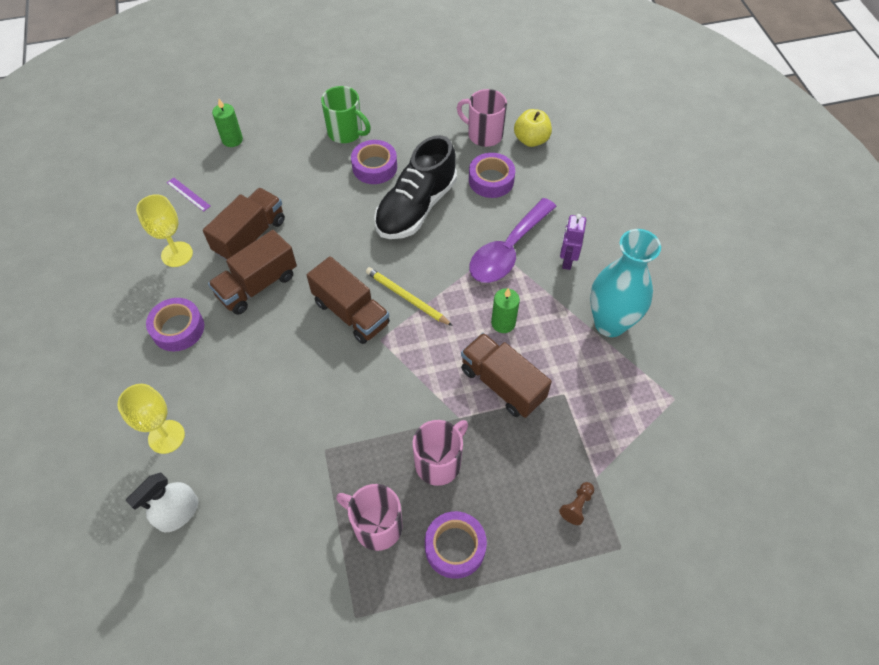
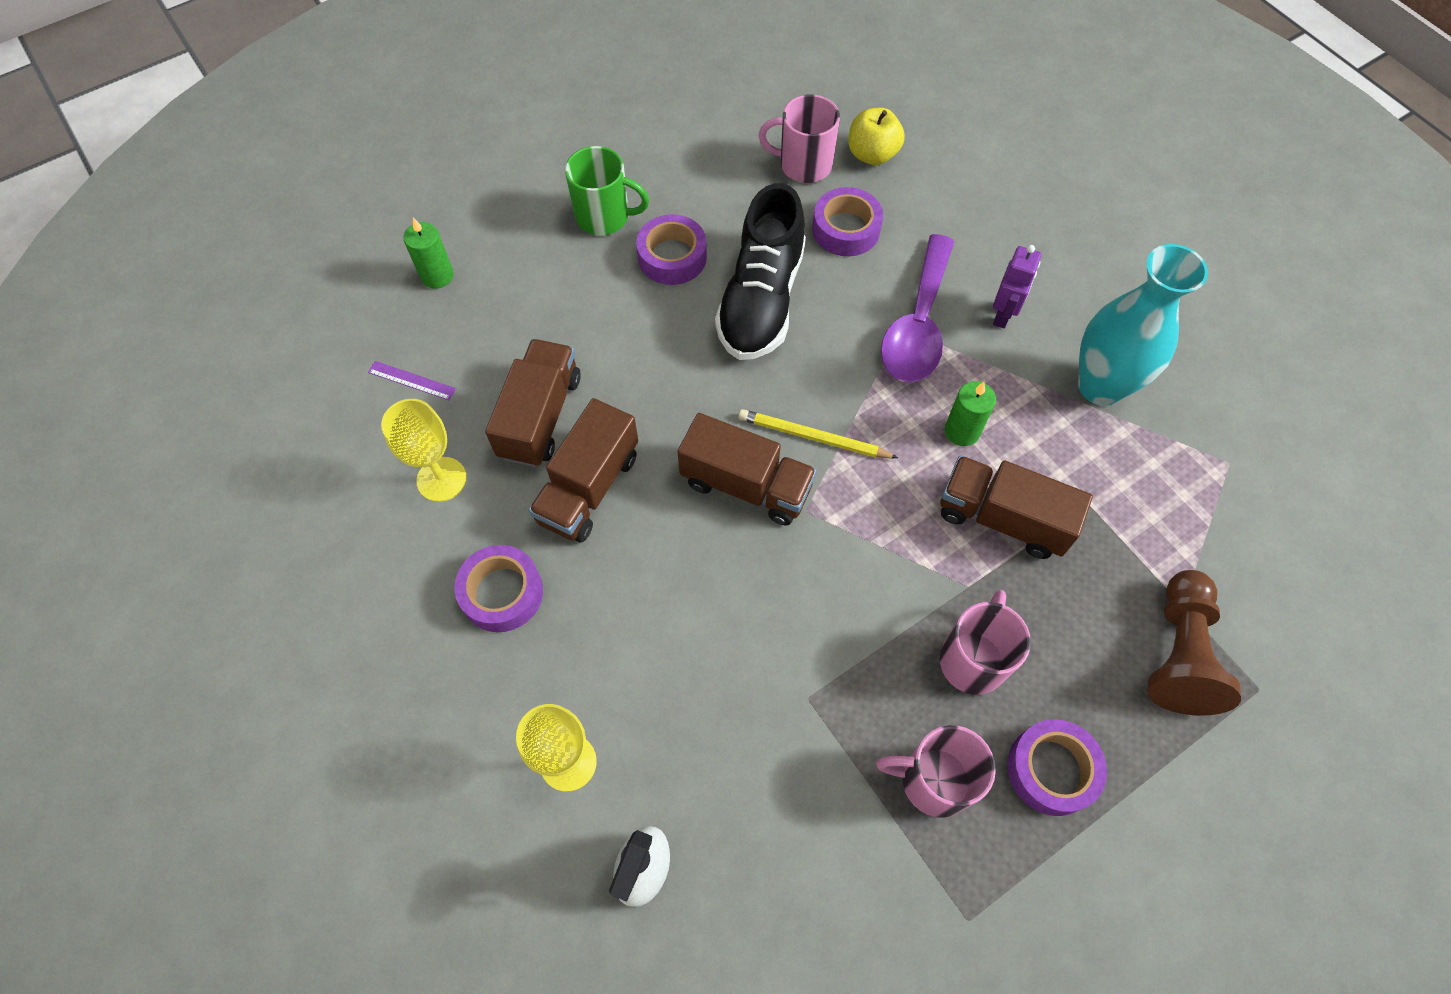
camera: 20 degrees left, 5 degrees up
(567, 260) = (1003, 315): purple robot -> purple robot turned 150 degrees counterclockwise
(577, 506) = (1178, 653): brown pawn -> brown pawn, size x2.26

